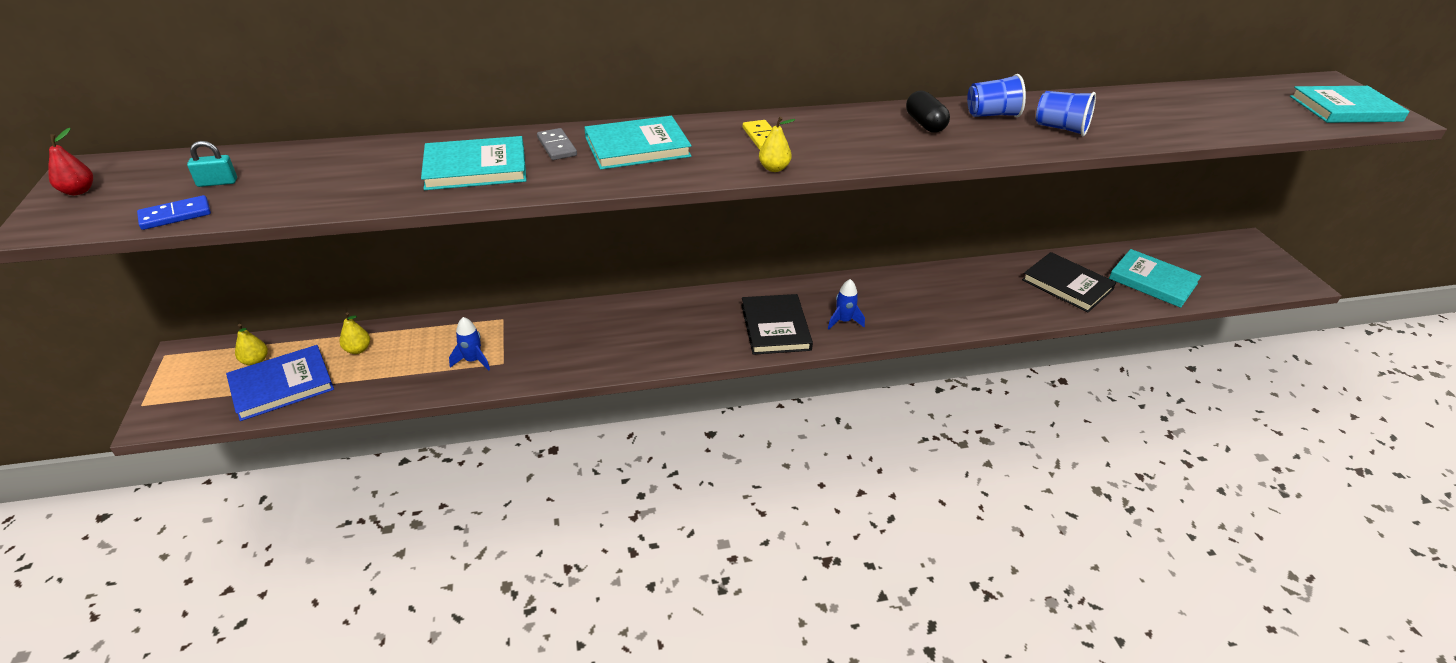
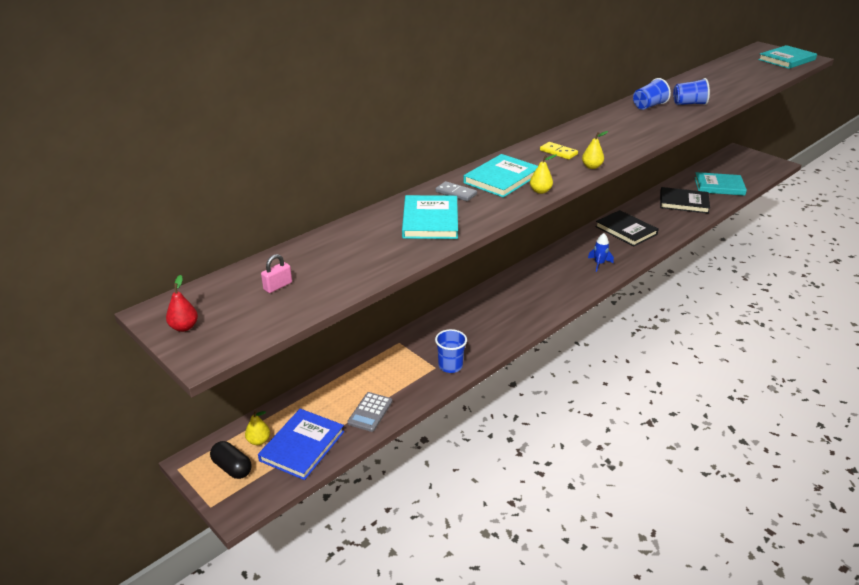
camera: 30 degrees left, 5 degrees down
(175, 215) = (289, 314): blue domino -> none
(217, 182) = (278, 286): turquoise padlock -> pink padlock
(358, 349) = (325, 401): yellow pear -> yellow pear (540, 191)
(382, 381) = (370, 412): none -> grey calculator
(473, 360) = (414, 374): blue rocket -> none
(475, 168) = (430, 220): turquoise book -> turquoise book turned 45 degrees counterclockwise
(519, 369) = (450, 366): none -> blue cup
(775, 327) = (567, 281): black book -> black book (626, 230)
(925, 124) = (626, 120): black capsule -> black capsule (232, 468)

